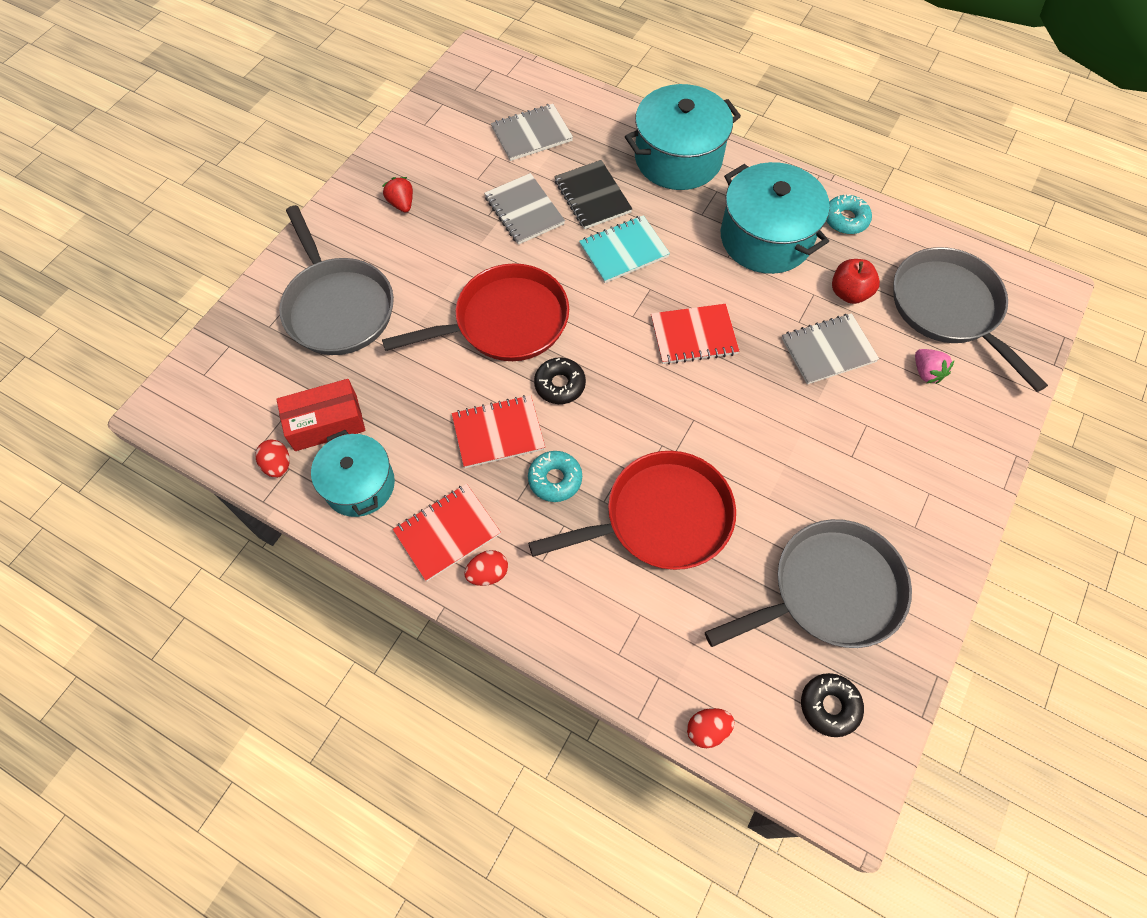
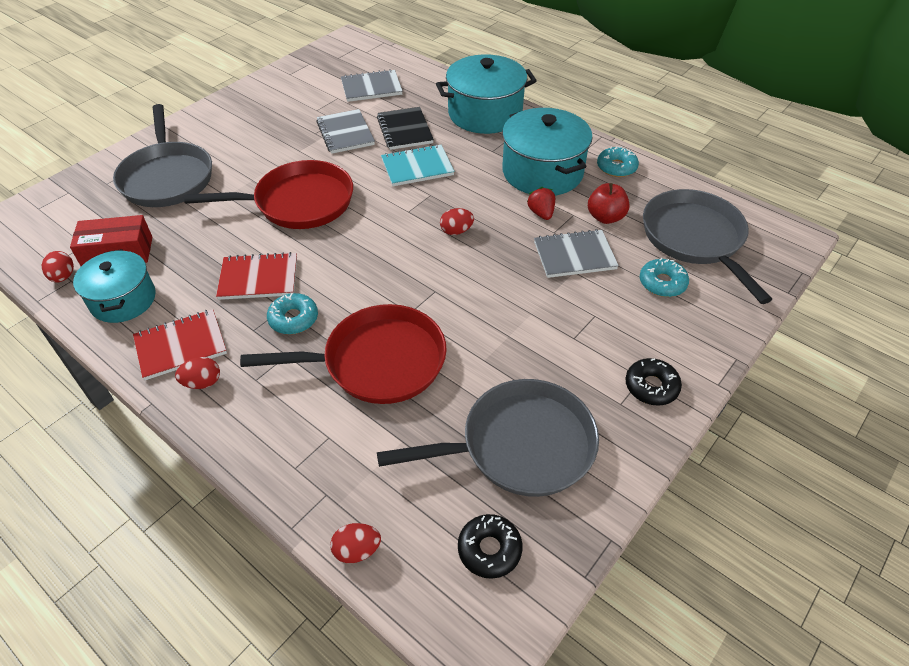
camera: 10 degrees right, 15 degrees down
(401, 204) = (250, 119): red strawberry -> red strawberry (541, 213)
(560, 385) = (326, 251): black donut -> black donut (651, 386)
(693, 336) = (456, 231): red notebook -> red egg
(926, 372) = (662, 283): pink strawberry -> turquoise donut

